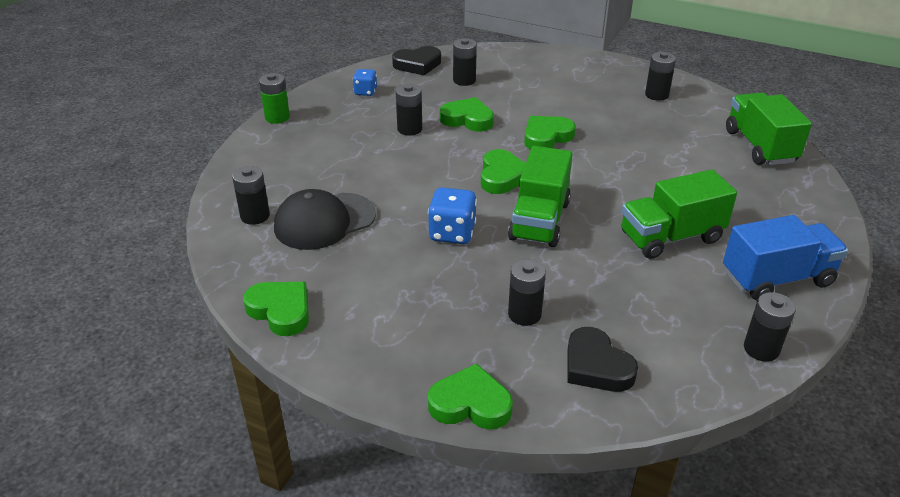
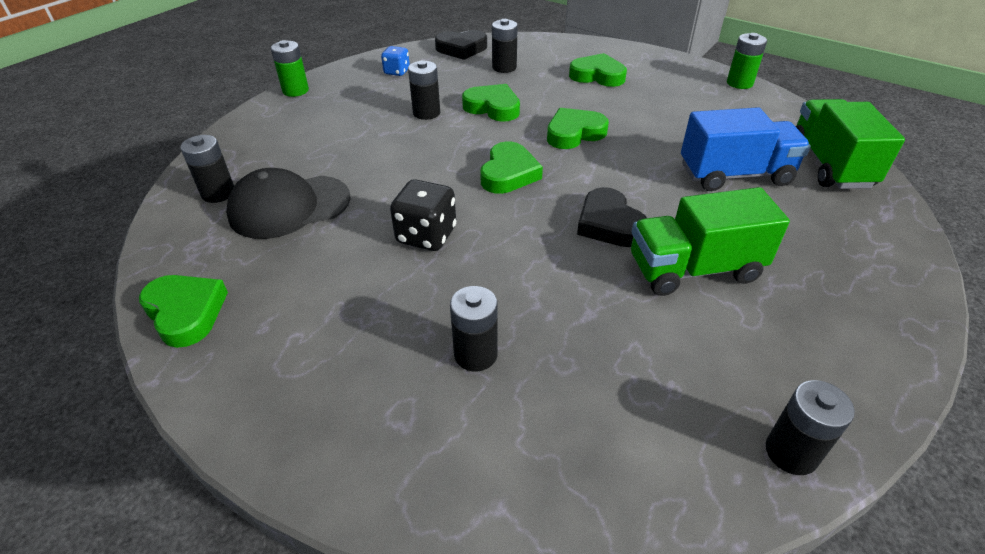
camera: 10 degrees right, 5 degrees up
(452, 233) = (426, 235): blue dice -> black dice
(470, 404) = (357, 483): green heart -> green heart (597, 76)
(539, 221) = (535, 231): green truck -> none
(596, 366) = (547, 447): black heart -> black heart (609, 224)
(656, 95) = (714, 97): black battery -> none
(676, 80) = (739, 83): none -> green battery
(777, 278) = (829, 343): blue truck -> blue truck (735, 175)

